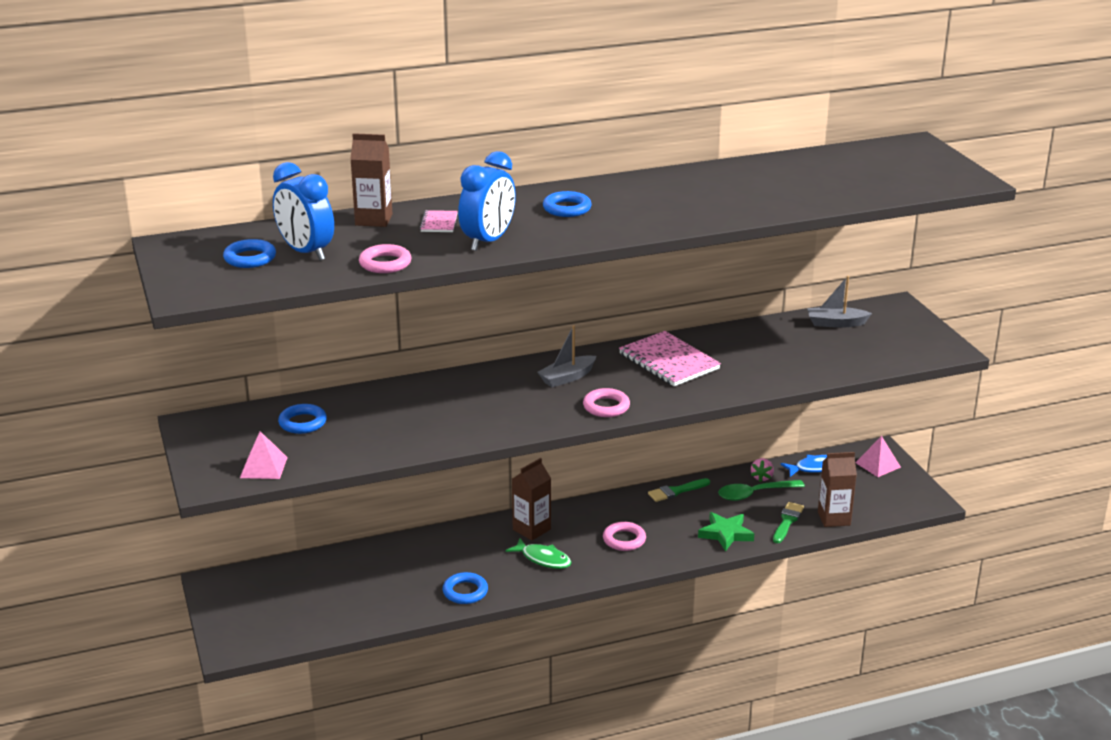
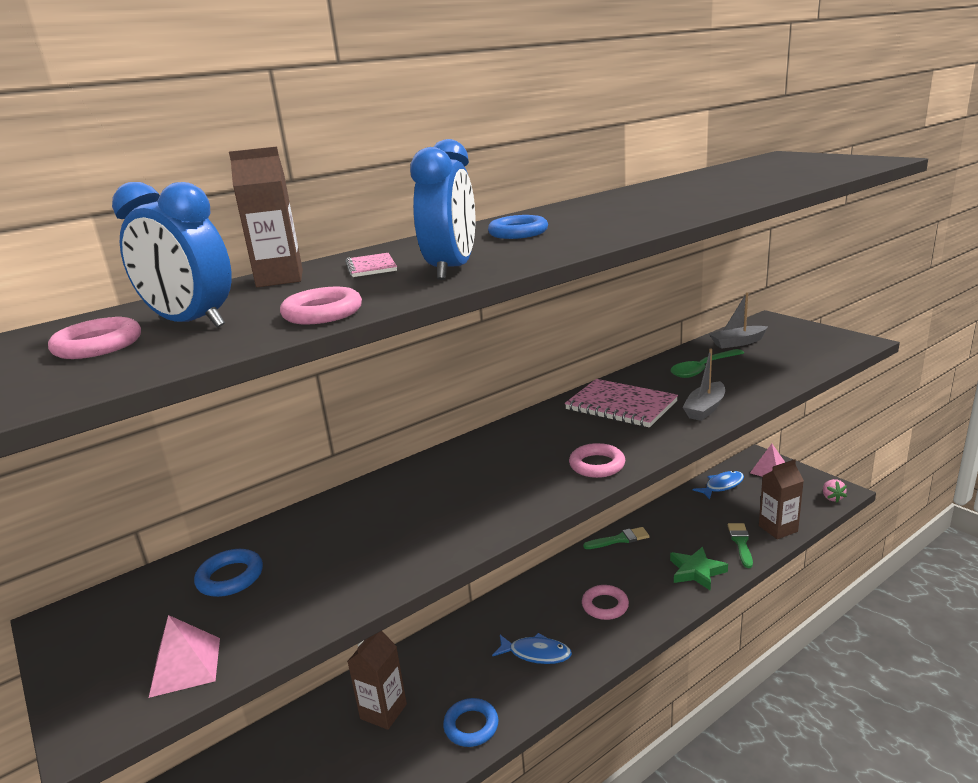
camera: 15 degrees left, 5 degrees down
(250, 258) = (98, 345): blue ring -> pink ring
(531, 529) = (505, 620): brown carton -> brown carton (383, 711)
(543, 559) = (536, 653): green fish -> blue fish
(567, 378) = (530, 444): grey boat -> grey boat (705, 409)
(676, 491) = (619, 539): green brush -> green brush turned 150 degrees counterclockwise
(754, 494) = (690, 523): green spoon -> green spoon (702, 369)
(762, 477) = (684, 506): pink strawberry -> pink strawberry (832, 498)

